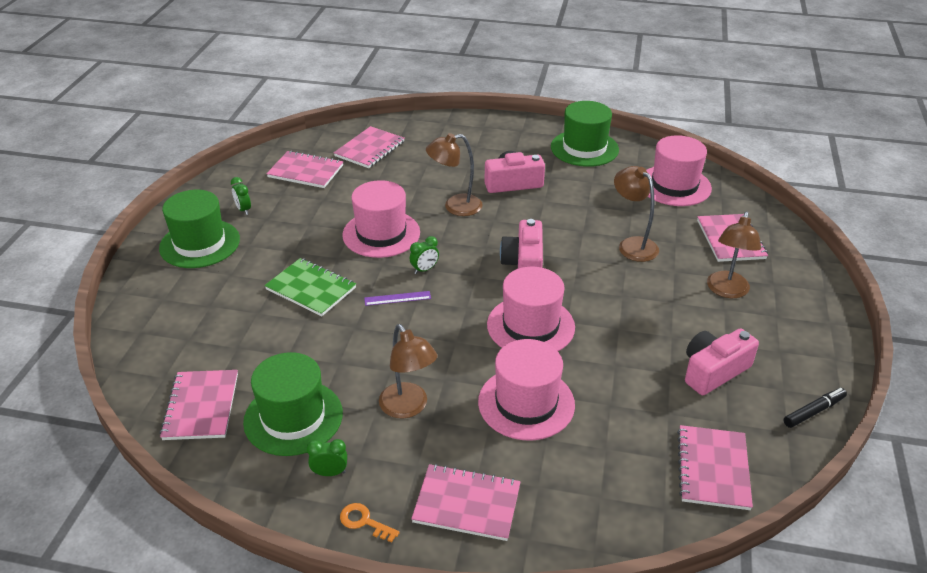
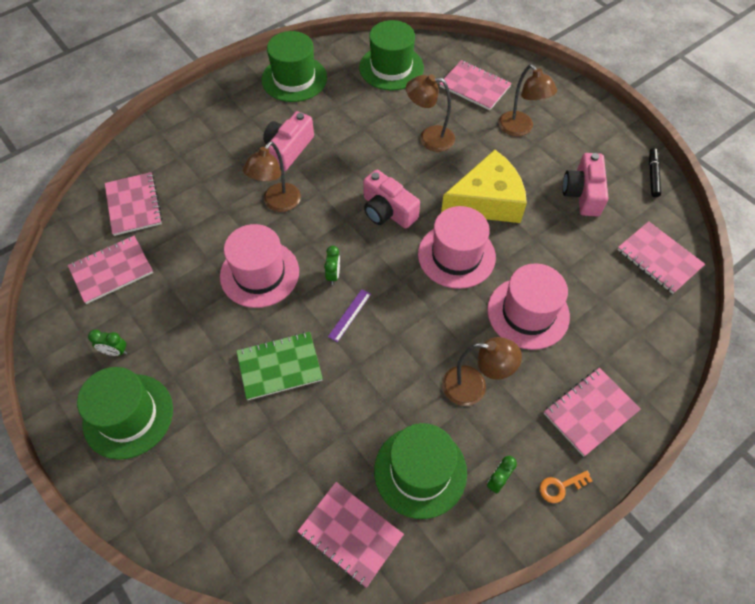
camera: 50 degrees left, 20 degrees up
(614, 313) = (487, 201): none -> yellow cheese
(674, 185) = (391, 67): pink hat -> green hat

